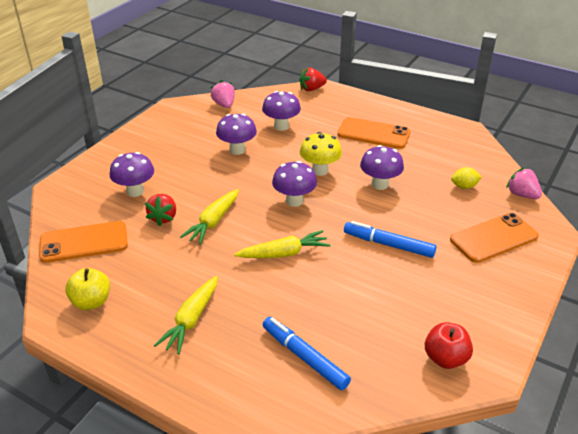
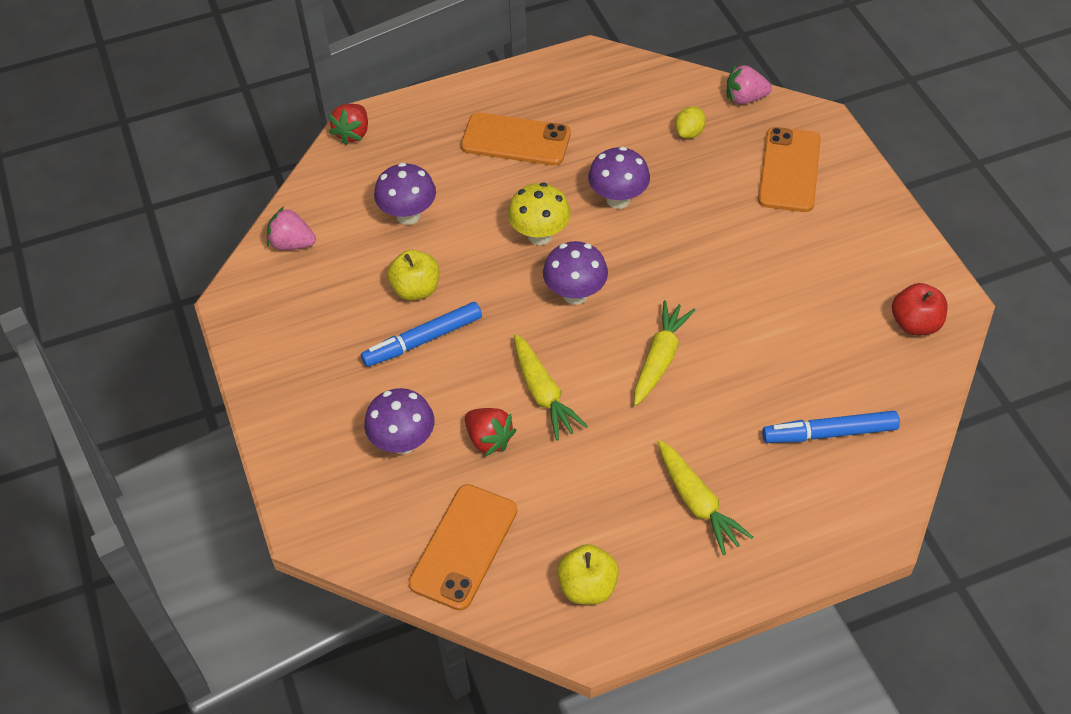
camera: 50 degrees left, 15 degrees up
(237, 150) = (416, 289): purple mushroom -> yellow apple
(373, 133) = (516, 140): orange phone -> orange phone turned 45 degrees clockwise
(388, 245) = (725, 260): blue marker -> blue marker (423, 340)

